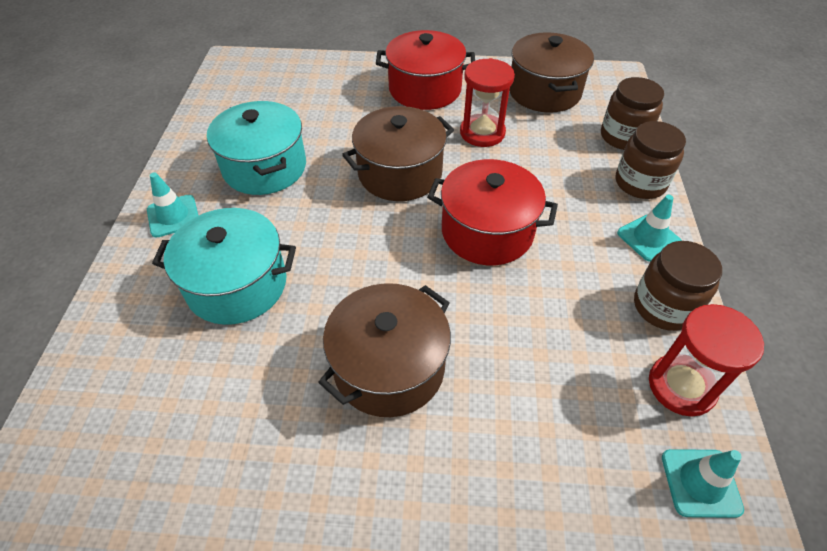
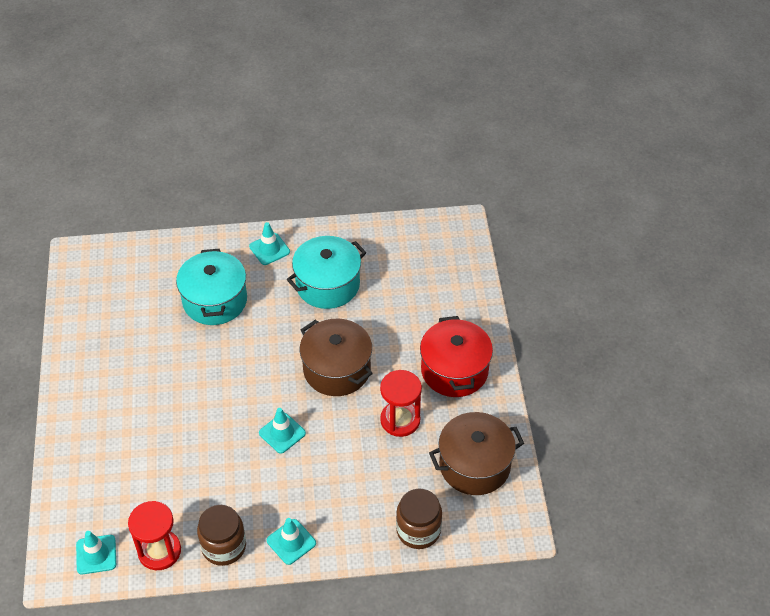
camera: 80 degrees right, 0 degrees up
(389, 367) = (161, 391): brown pot -> none
(487, 231) = (282, 433): red pot -> turquoise traffic cone
(640, 183) = (356, 540): brown jar -> none

